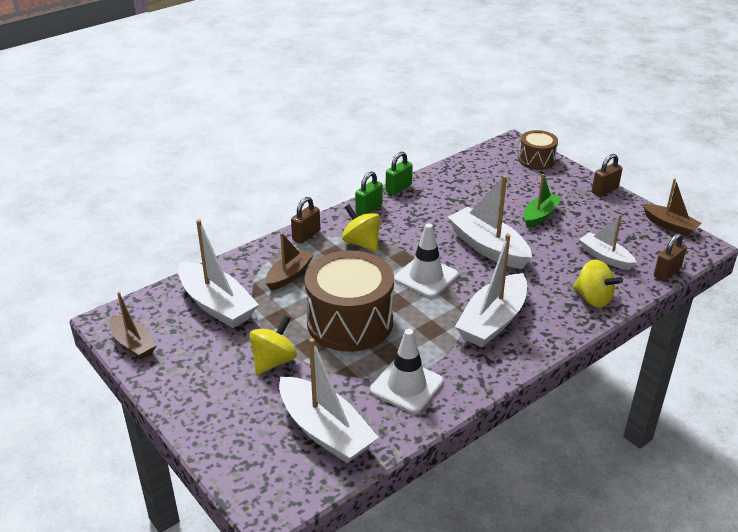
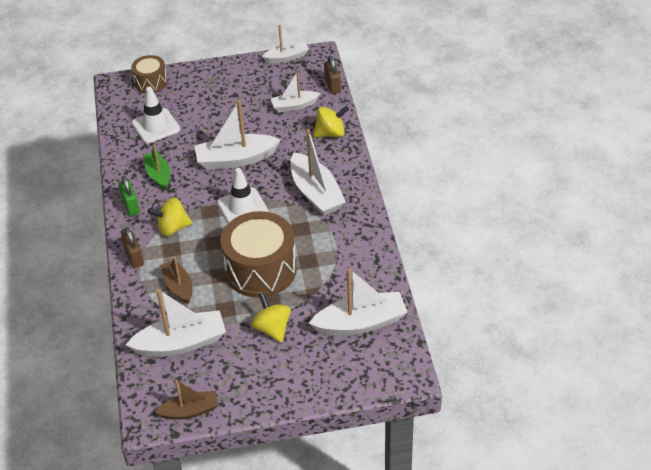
camera: 60 degrees left, 10 degrees up
(398, 188) = (118, 177): green padlock -> none
(406, 386) = (347, 264): white traffic cone -> white traffic cone (156, 126)
(540, 215) = (221, 114): green boat -> green boat (158, 175)
(604, 190) = (221, 67): brown padlock -> none
(670, 225) = (287, 57): brown boat -> white boat

